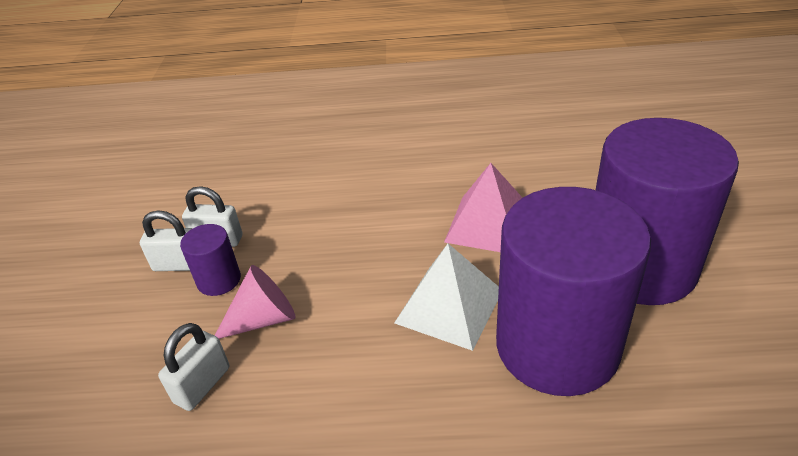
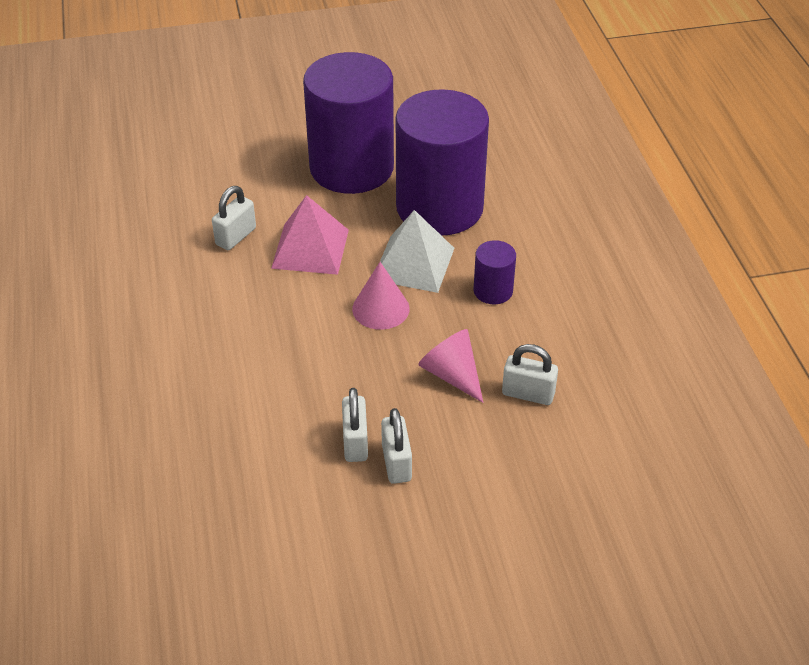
camera: 105 degrees left, 5 degrees up
(219, 280) = (412, 422): purple cylinder -> purple cylinder (493, 291)
(382, 271) = (380, 308): none -> pink cone
(513, 176) = (236, 237): none -> white padlock

